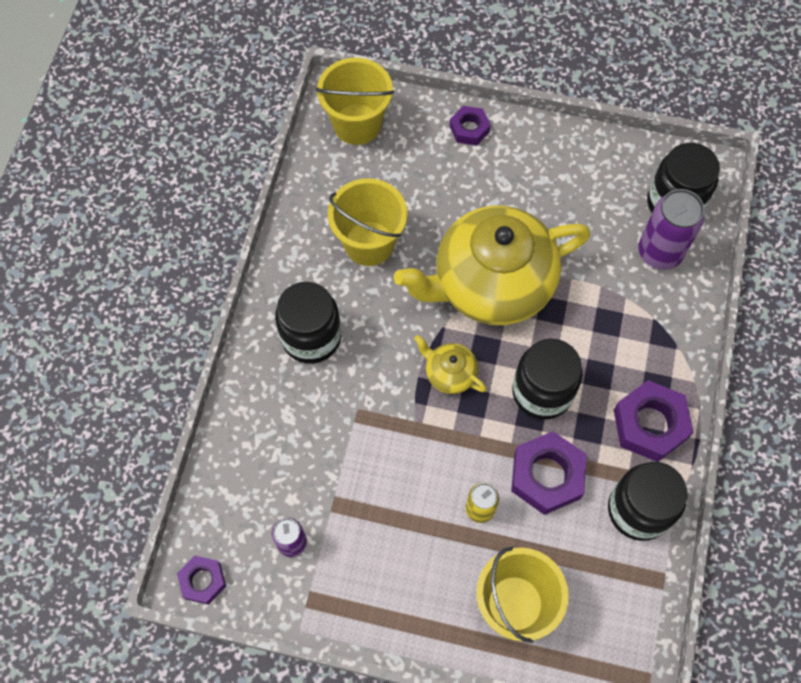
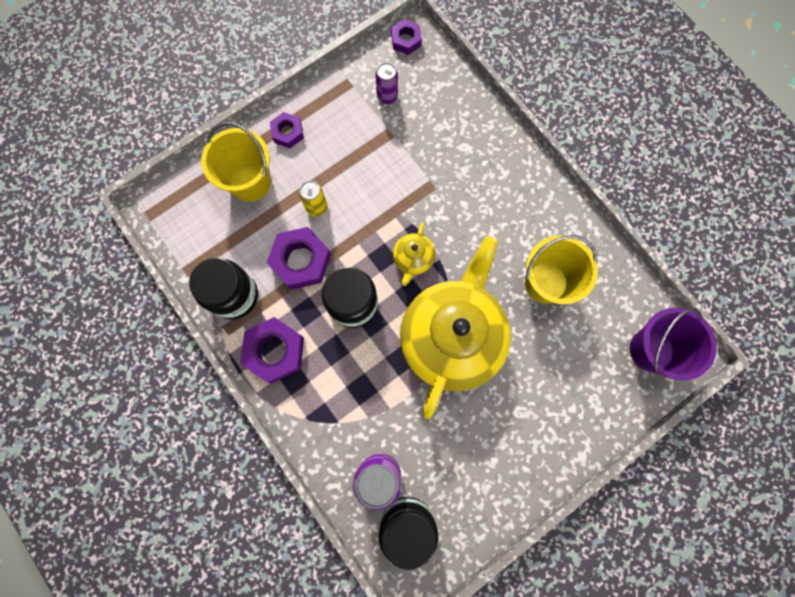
camera: 130 degrees right, 10 degrees up
(311, 337) = (506, 197): black jar -> none
(357, 124) = (651, 350): yellow bucket -> purple bucket
(449, 373) = (413, 259): yellow teapot -> yellow teapot turned 120 degrees clockwise
(469, 129) = (587, 427): purple nut -> purple nut (287, 133)

